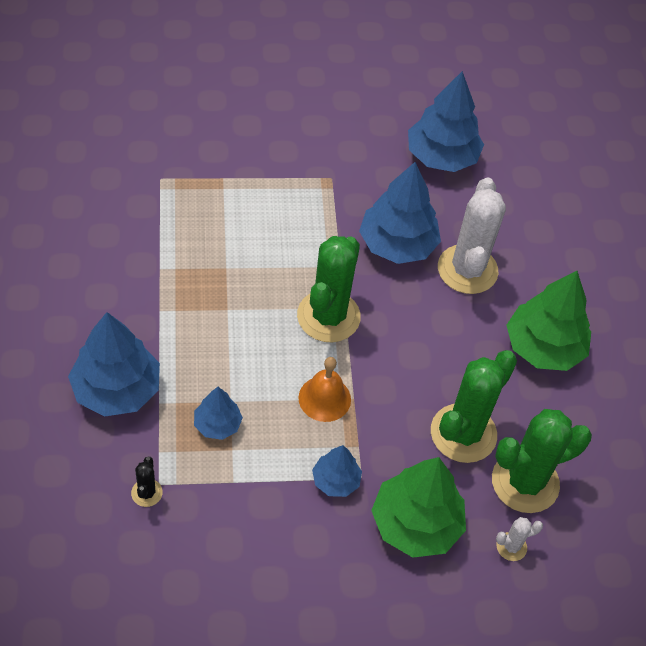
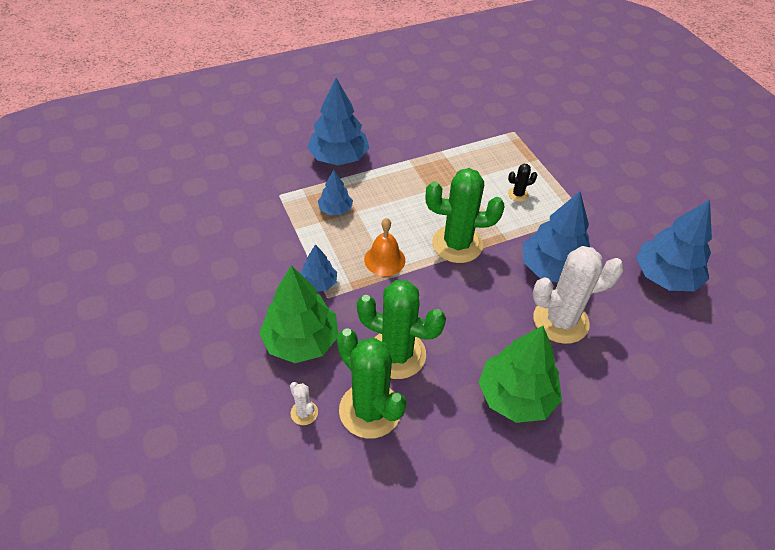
camera: 75 degrees right, 5 degrees down
(147, 493) = (270, 191): black cactus -> black cactus (518, 194)

